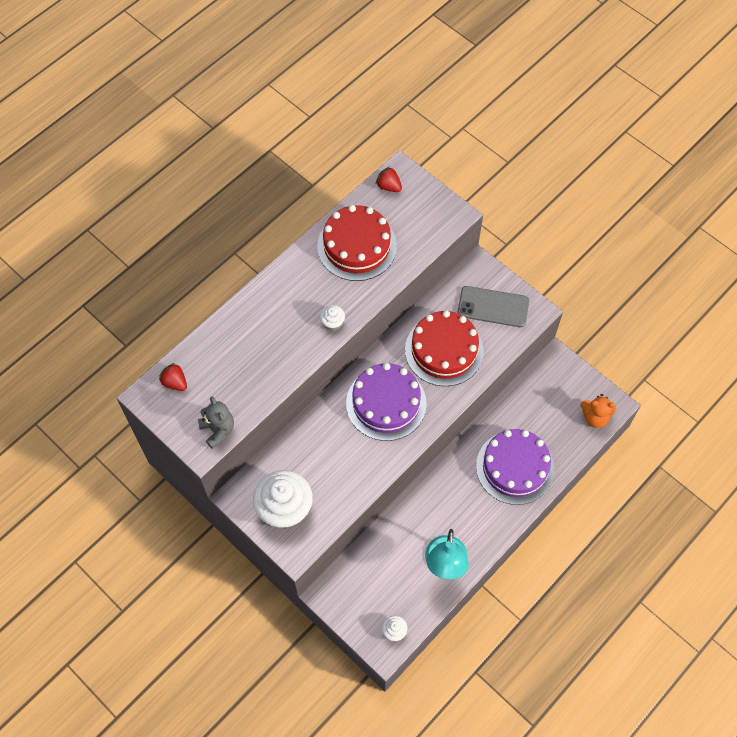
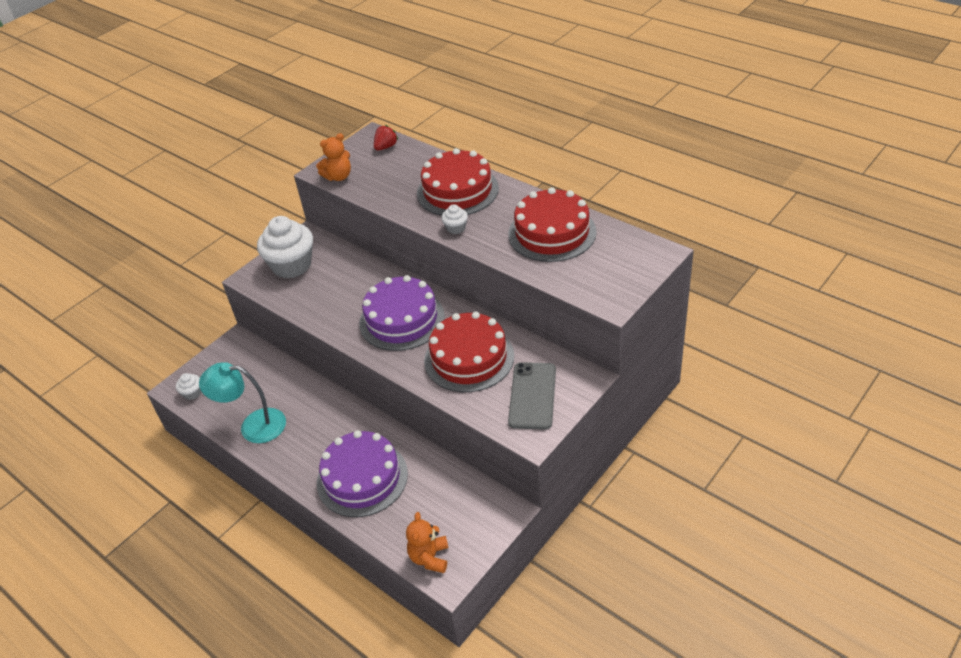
camera: 90 degrees right, 20 degrees down
(218, 430) = (338, 177): grey teddy bear -> orange teddy bear
(273, 317) = (457, 191): none -> red cake
(388, 186) = (637, 246): red strawberry -> none

